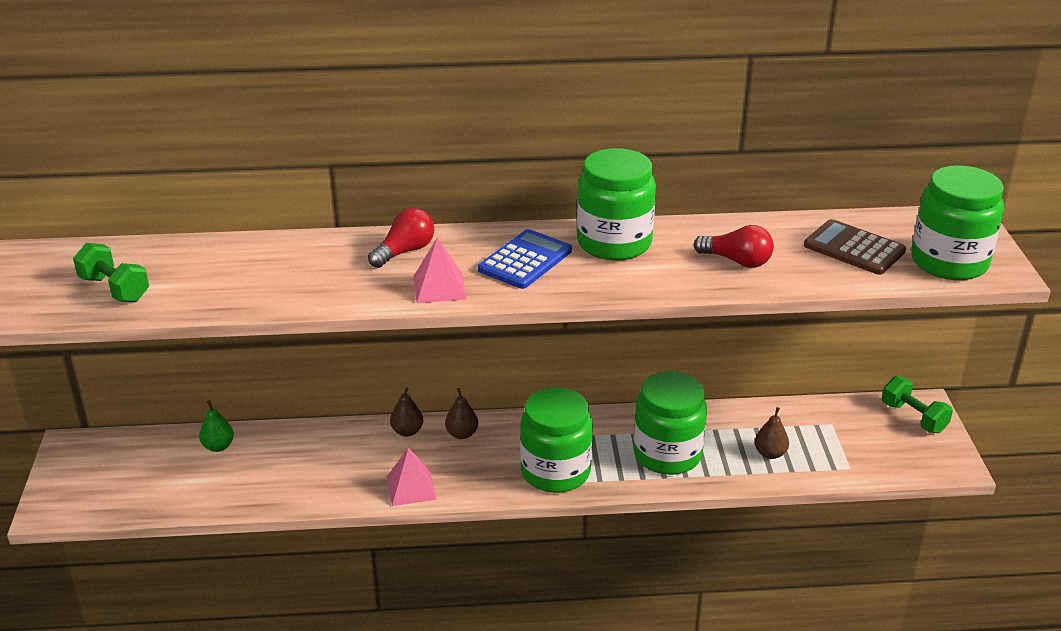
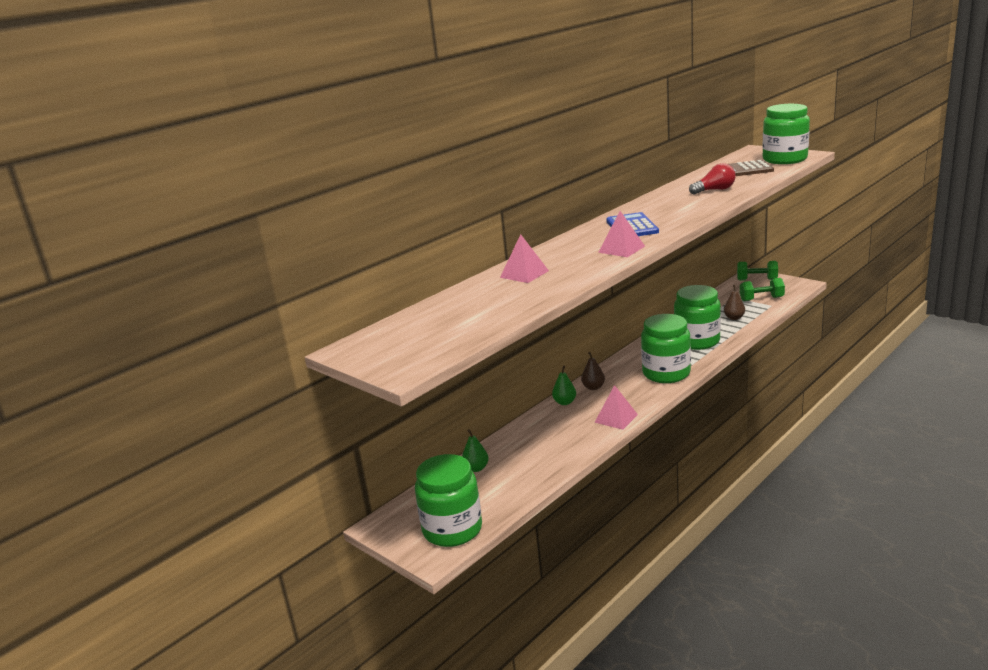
camera: 40 degrees left, 10 degrees down
(115, 289) = (453, 328): green dumbbell -> green dumbbell (761, 299)
(301, 259) = (524, 274): none -> pink pyramid
(404, 251) = (568, 249): red light bulb -> none
(407, 431) = (564, 402): brown pear -> green pear
(614, 243) = (652, 207): green jar -> green jar (452, 529)

